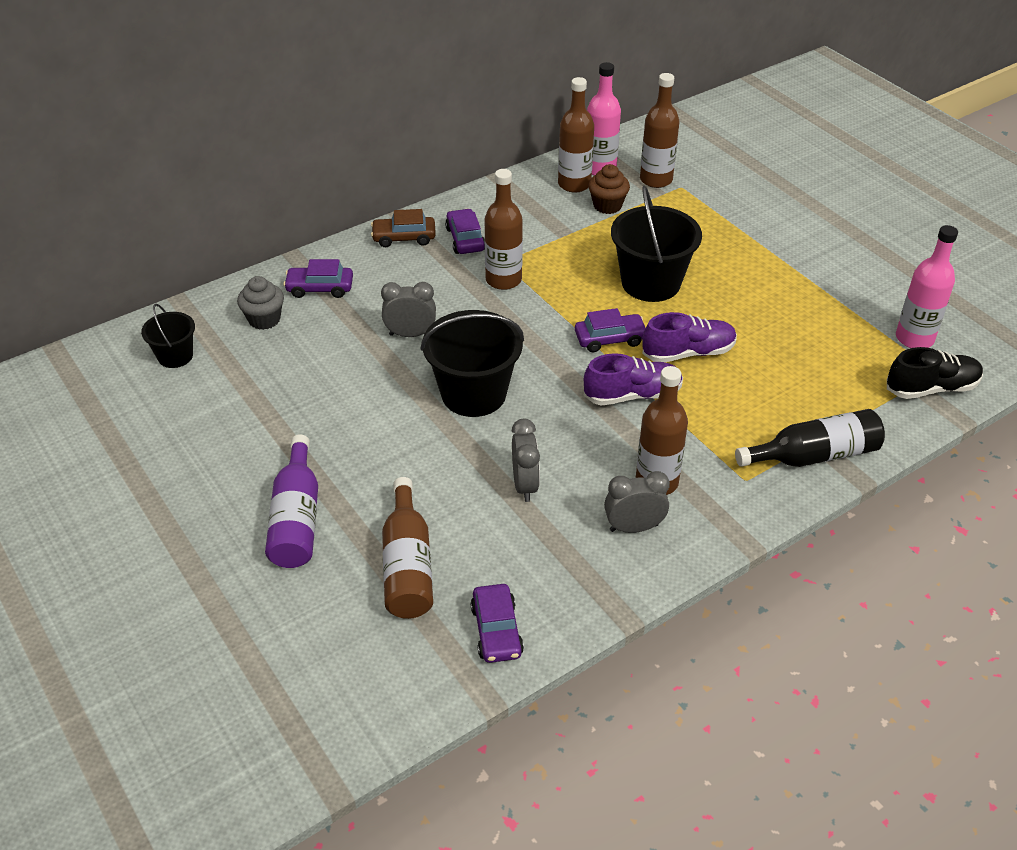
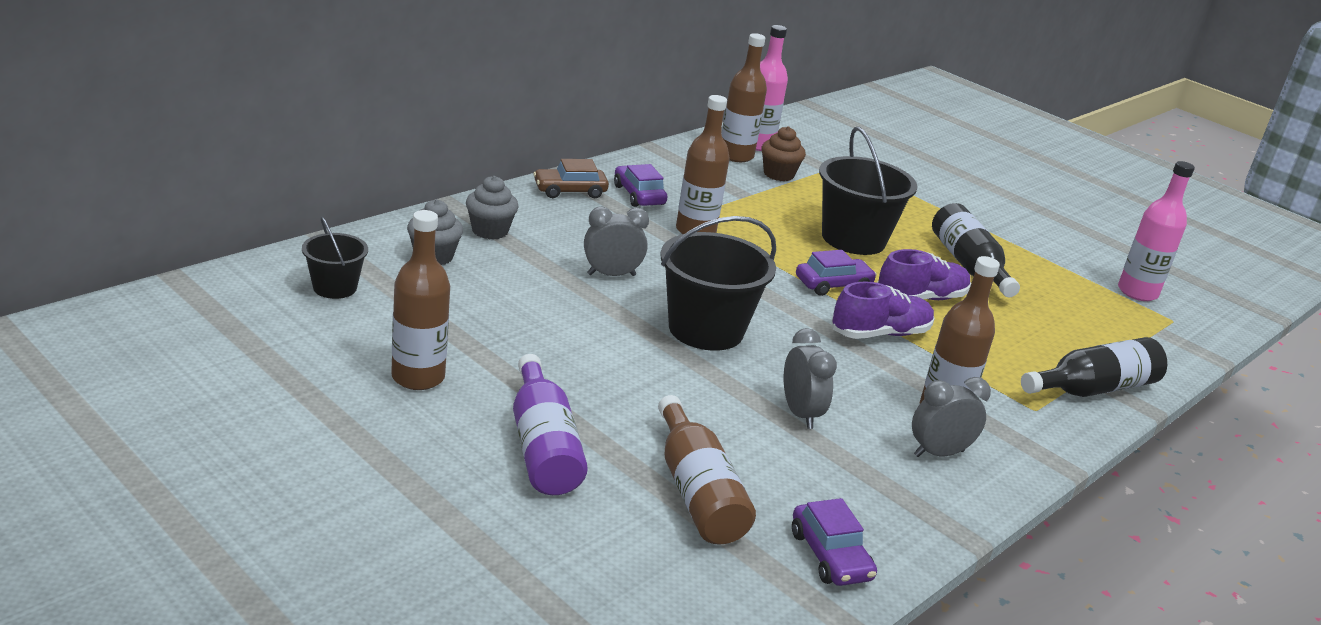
camera: 15 degrees left, 15 degrees down
(320, 288) = (490, 231): purple car -> grey cupcake
(656, 180) = (818, 156): brown bottle -> brown bottle (418, 377)
(753, 311) = (968, 265): none -> black bottle
(931, 388) = (1176, 333): black shoe -> none

